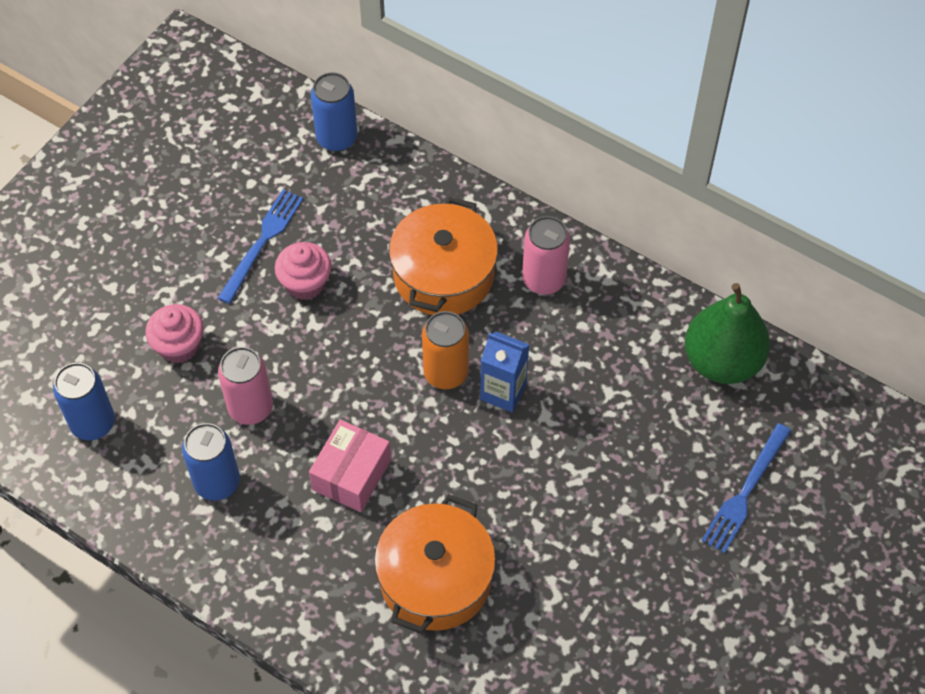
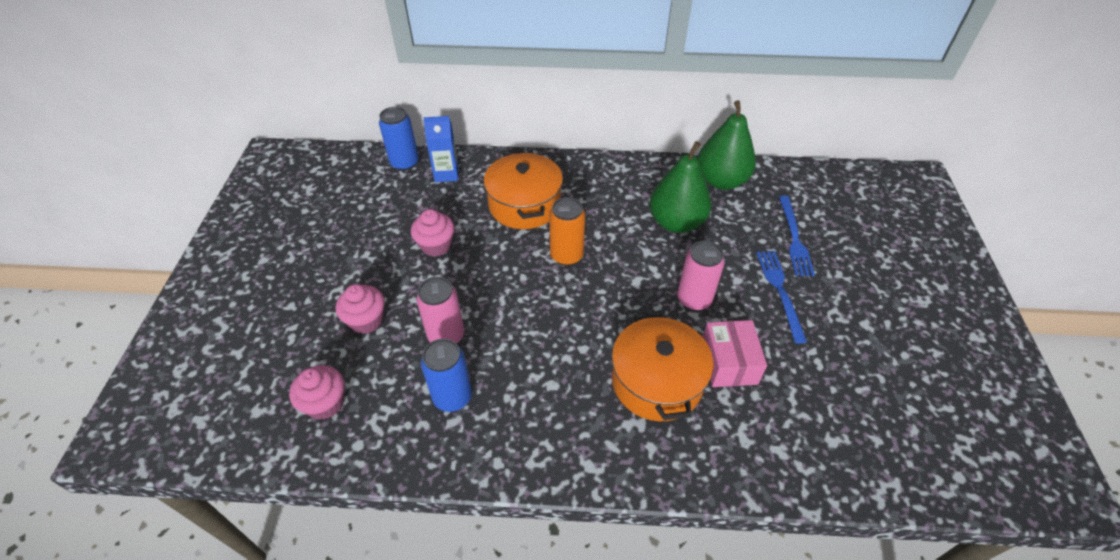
camera: 30 degrees left, 10 degrees down
(93, 423) = (325, 403): blue can -> pink cupcake
(262, 242) = (390, 235): blue fork -> blue fork (780, 291)
(351, 475) = (549, 344): pink box -> pink box (728, 363)
(503, 392) = (610, 250): blue carton -> blue carton (446, 174)
(543, 280) = (587, 183): pink can -> pink can (694, 299)
(612, 394) = (676, 222): none -> green pear

